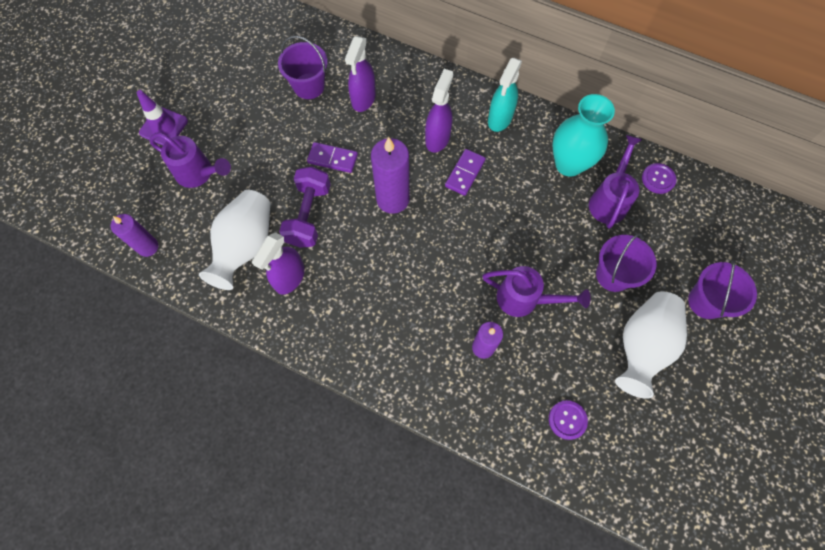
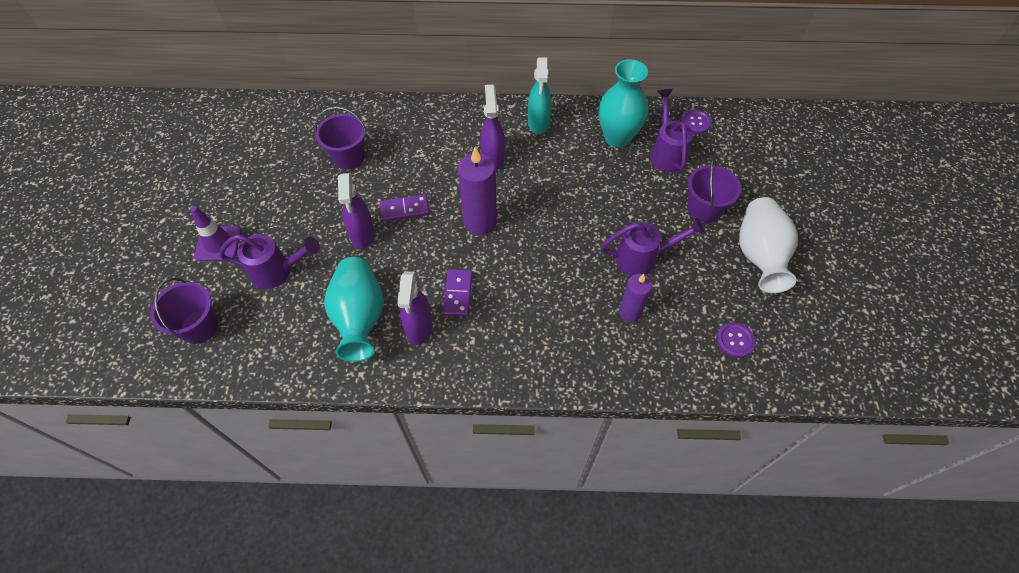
camera: 25 degrees left, 10 degrees down
(148, 247) = (257, 358): purple candle -> none
(245, 246) = (360, 317): white vase -> turquoise vase
(308, 215) = (408, 266): purple dumbbell -> none
(363, 99) = (407, 150): purple spray bottle -> purple spray bottle (362, 235)
(465, 173) = (533, 177): purple domino -> purple domino (458, 294)
(706, 301) = (787, 200): purple bucket -> purple bucket (199, 327)

